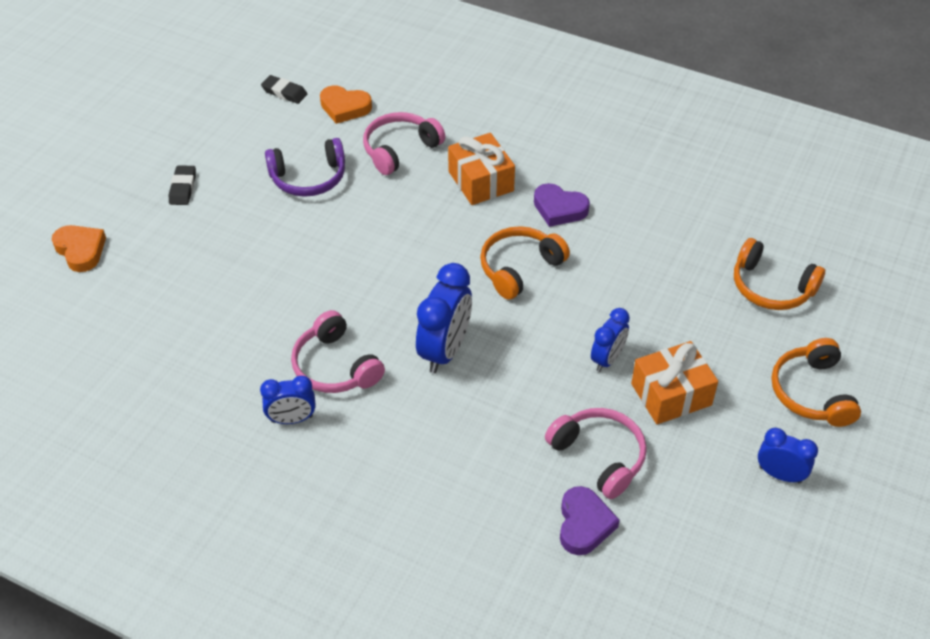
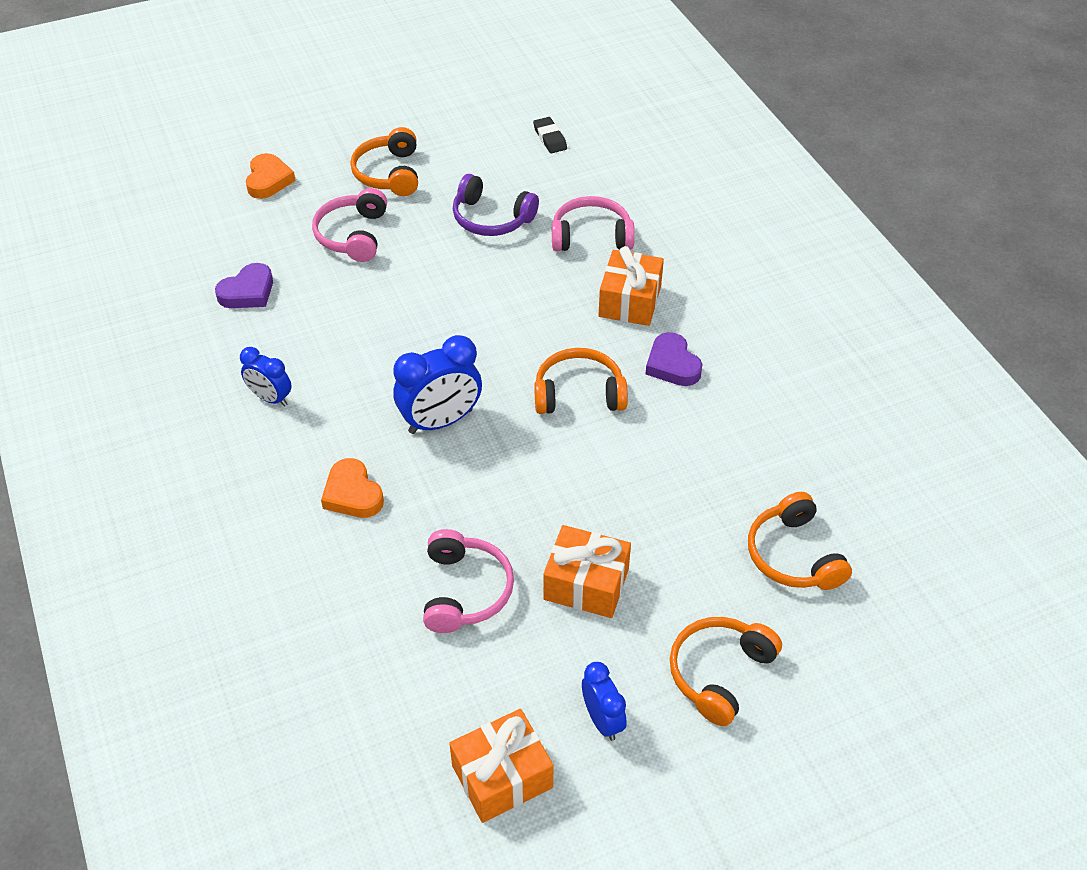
camera: 40 degrees right, 0 degrees up
(183, 188) = (389, 173): black eraser -> orange headphones
(335, 366) = (345, 379): pink headphones -> pink headphones (353, 235)
(344, 107) = (585, 176): orange heart -> orange heart (352, 494)
(584, 524) = (389, 635): purple heart -> purple heart (248, 292)
(607, 359) = (565, 517): blue clock -> none
(762, 559) = (502, 776): none -> orange gift

